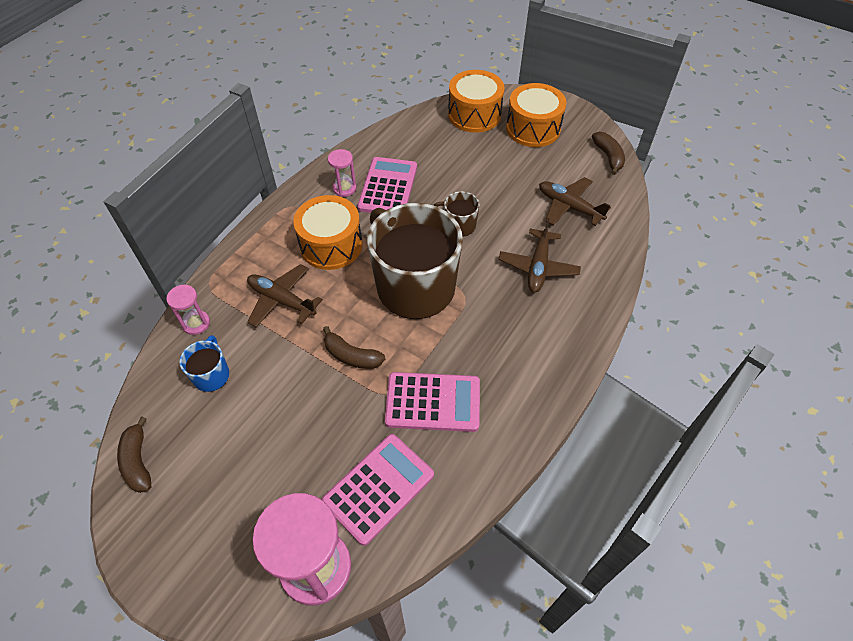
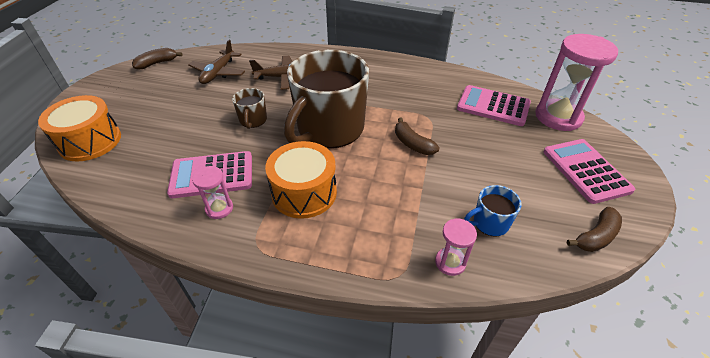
camera: 110 degrees left, 10 degrees down
(281, 300) = (386, 205): brown plane -> none
(352, 356) = (412, 144): brown banana -> brown banana turned 135 degrees clockwise
(433, 402) = (421, 99): pink calculator -> pink calculator (585, 171)
(533, 128) = (117, 103): orange drum -> none

